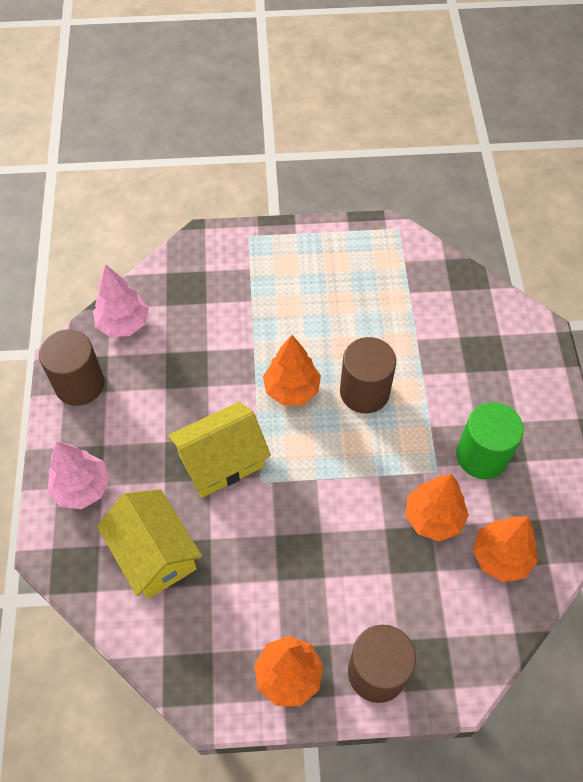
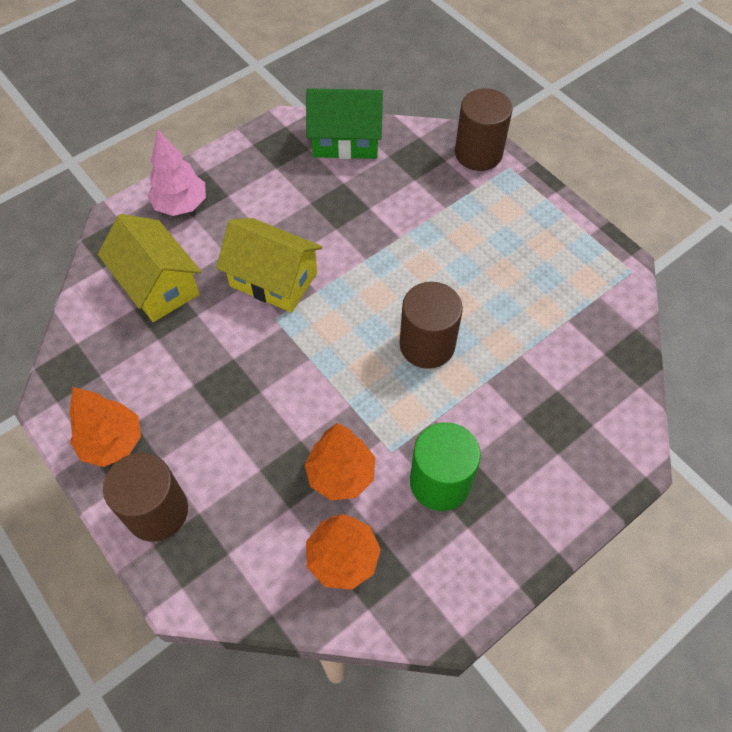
camera: 55 degrees right, 0 degrees up
(79, 384) = (268, 148): brown cylinder -> brown cylinder (478, 153)
(123, 324) = (346, 140): pink tree -> green house
(154, 553) = (158, 285): yellow house -> yellow house turned 60 degrees counterclockwise
(292, 389) = (382, 288): orange tree -> none

